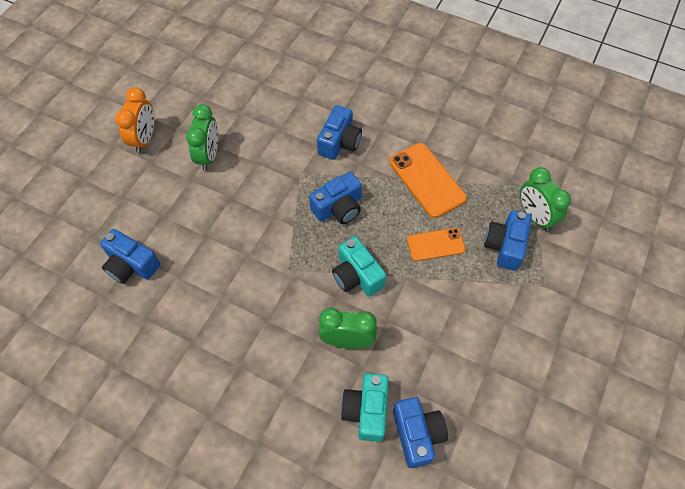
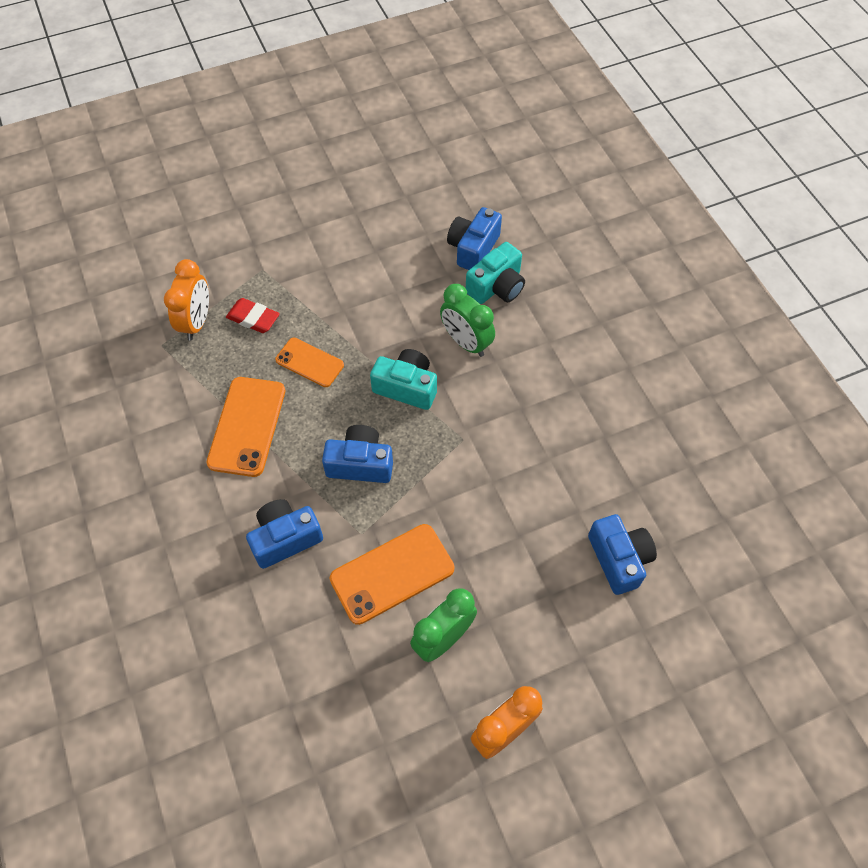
camera: 140 degrees left, 0 degrees up
(264, 166) = (392, 573): none -> orange phone
(357, 276) = (406, 387): turquoise camera -> turquoise camera turned 75 degrees counterclockwise
(505, 246) = (253, 318): blue camera -> red eraser
(535, 216) = (197, 322): green clock -> orange clock

